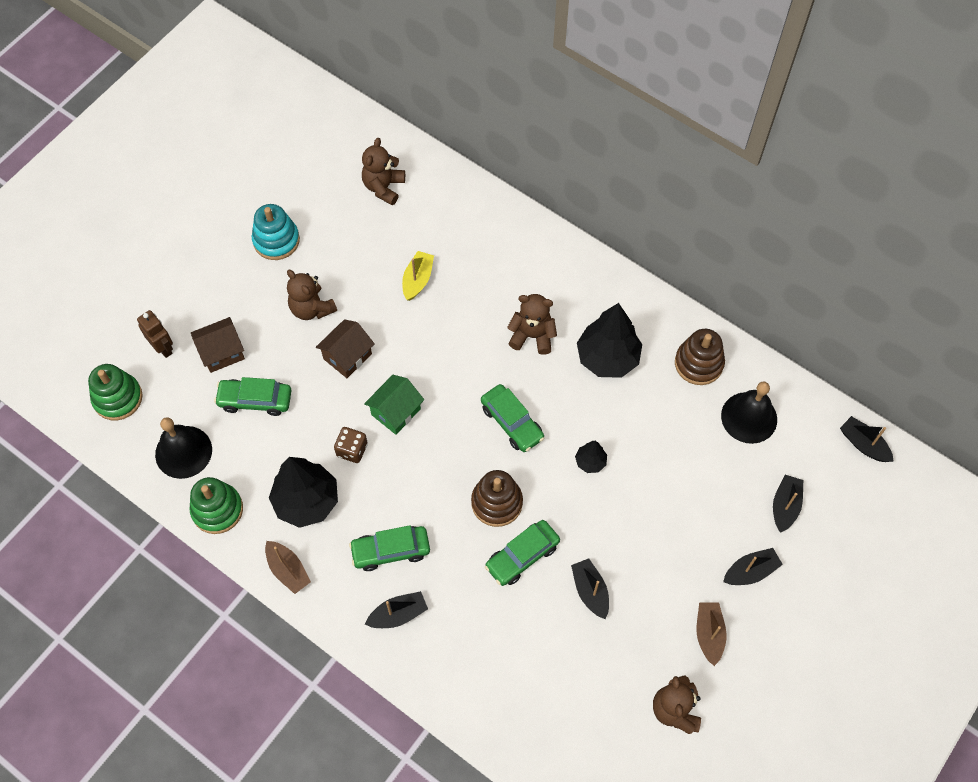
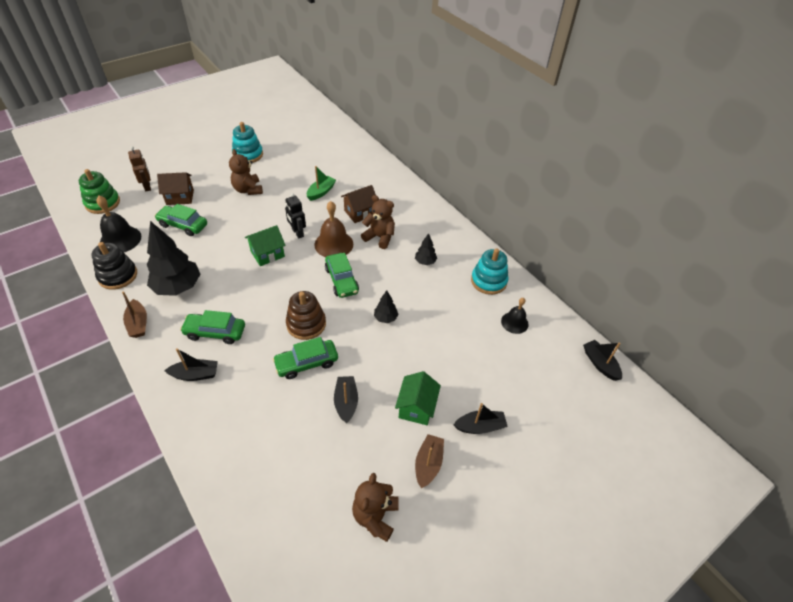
camera: 15 degrees right, 15 degrees down
(217, 510) = (118, 276): green stacking toy -> black stacking toy
(347, 356) = (255, 218): brown house -> brown house (360, 213)
(352, 450) = (226, 267): brown dice -> none
(384, 187) = (325, 146): brown teddy bear -> none
(418, 280) = (321, 192): yellow boat -> green boat
(418, 363) = (297, 233): none -> black robot
(476, 367) = (334, 244): none -> brown bell
(607, 358) = (425, 262): black tree -> black tree, size x0.48
(672, 571) = (416, 407): none -> green house
(698, 363) = (488, 281): brown stacking toy -> turquoise stacking toy
(749, 417) = (514, 322): black bell -> black bell, size x0.63
(785, 506) = (524, 388): black boat -> none

